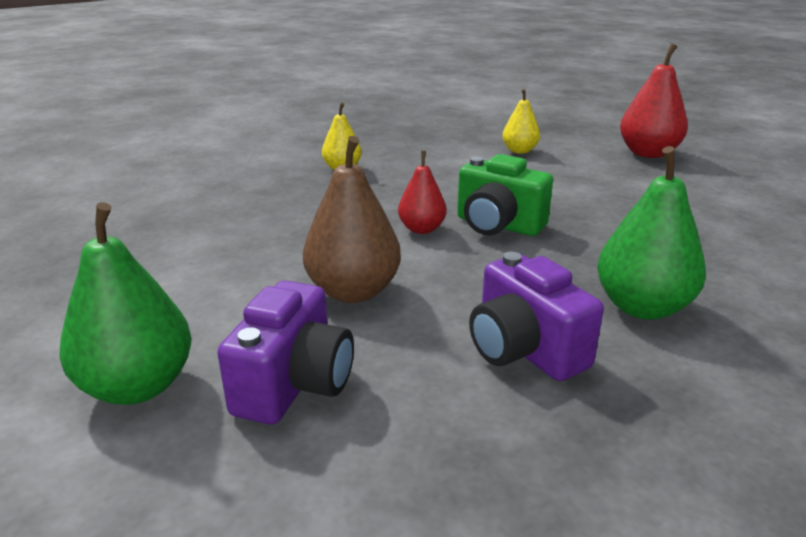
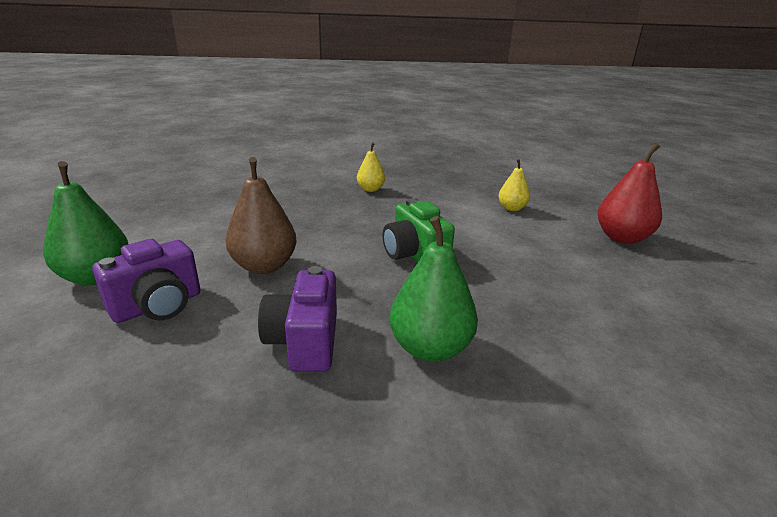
camera: 30 degrees right, 0 degrees up
(422, 229) = (361, 242): red pear -> none

